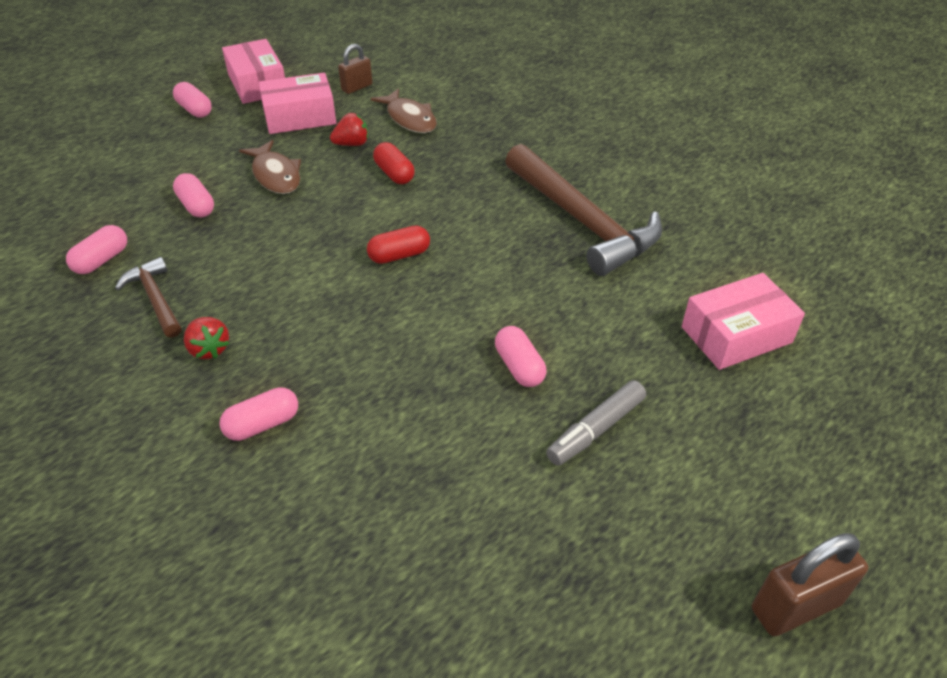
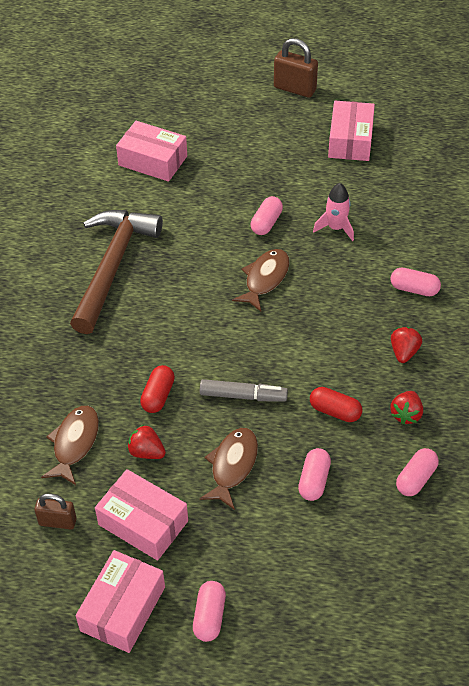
camera: 130 degrees left, 5 degrees up
(102, 260) = (416, 478): pink capsule -> pink capsule turned 45 degrees counterclockwise
(155, 298) = (406, 414): brown hammer -> red strawberry
(399, 255) = (238, 328): red capsule -> red capsule (335, 411)
(437, 311) = (265, 279): none -> brown fish
(438, 425) = (336, 228): none -> pink rocket
(592, 581) = (350, 140): none -> pink box
(596, 429) = (274, 176): grey marker -> grey marker (243, 396)

